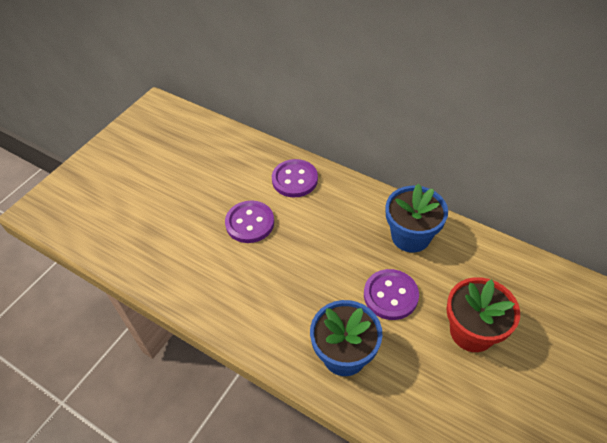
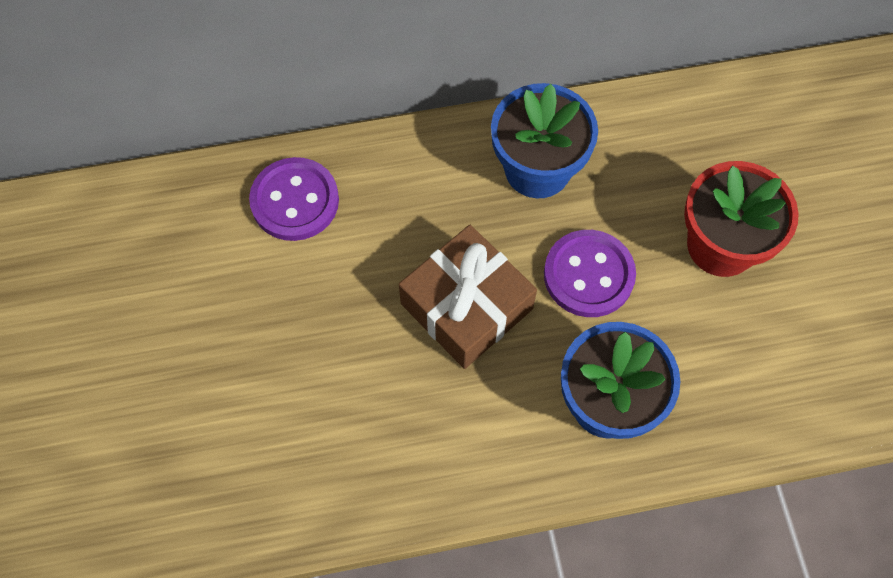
camera: 45 degrees left, 15 degrees up
(250, 223) = (298, 322): purple button -> none
(322, 267) = (466, 306): none -> brown gift

